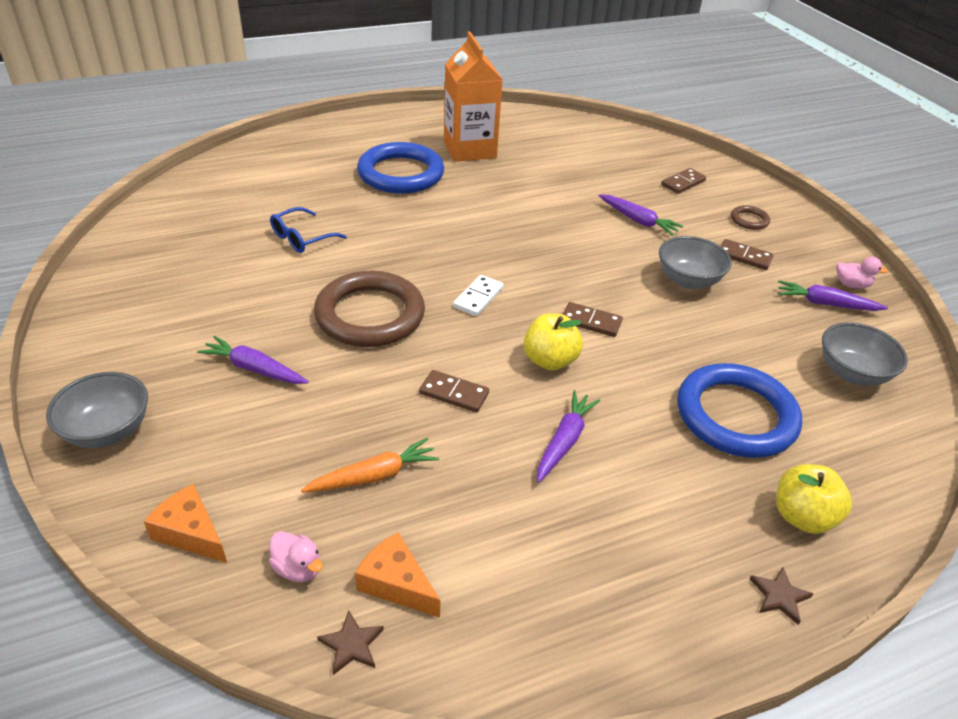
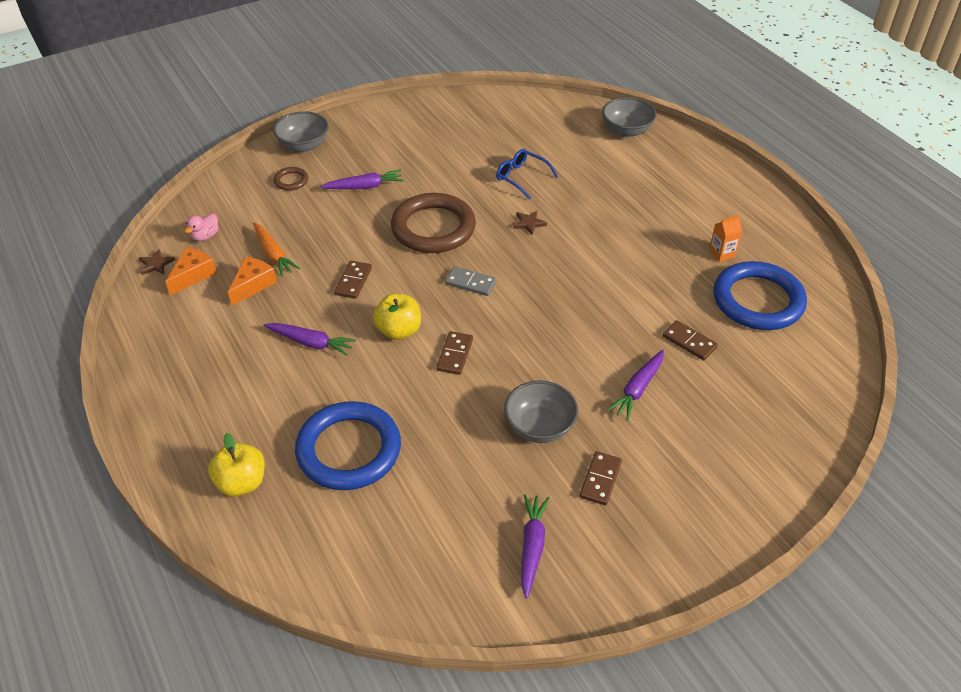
camera: 85 degrees right, 5 degrees up
(191, 533) = (230, 193): orange cheese -> orange cheese (253, 285)
(254, 369) = (364, 187): purple carrot -> purple carrot turned 60 degrees clockwise
(401, 174) = (648, 214): blue ring -> blue ring (758, 300)
(470, 149) = (722, 253): orange carton -> orange carton, size x0.41
(478, 297) = (470, 283): white domino -> grey domino
(683, 183) = (742, 432): brown domino -> brown domino (689, 342)
(749, 220) = (682, 492): brown ring -> brown ring (291, 181)
(779, 596) = (172, 459): brown star -> brown star (529, 223)
(851, 285) = (578, 580): pink duck -> none
(851, 373) = (419, 551): grey bowl -> grey bowl (626, 131)

